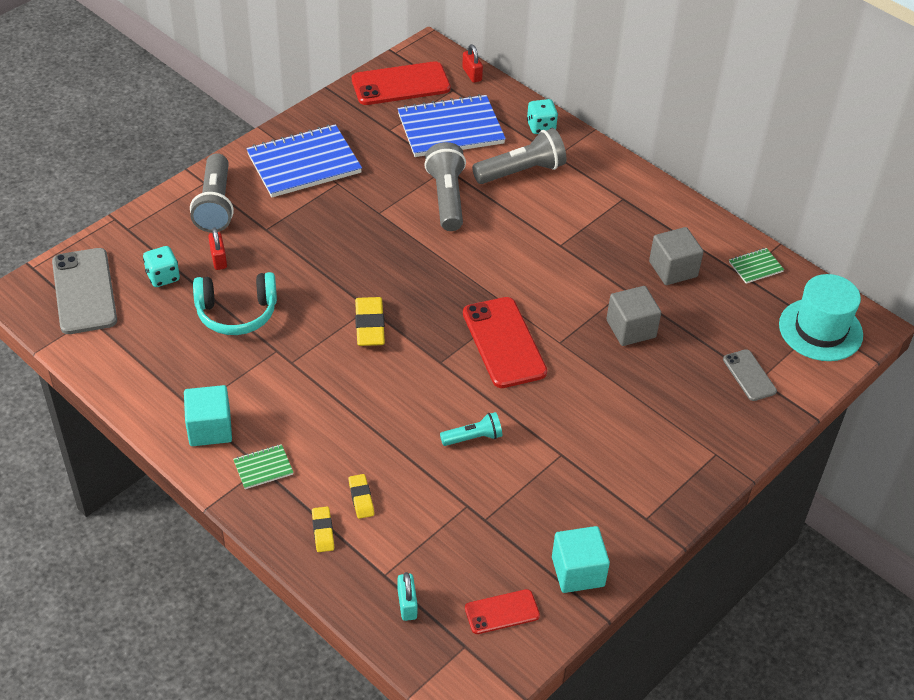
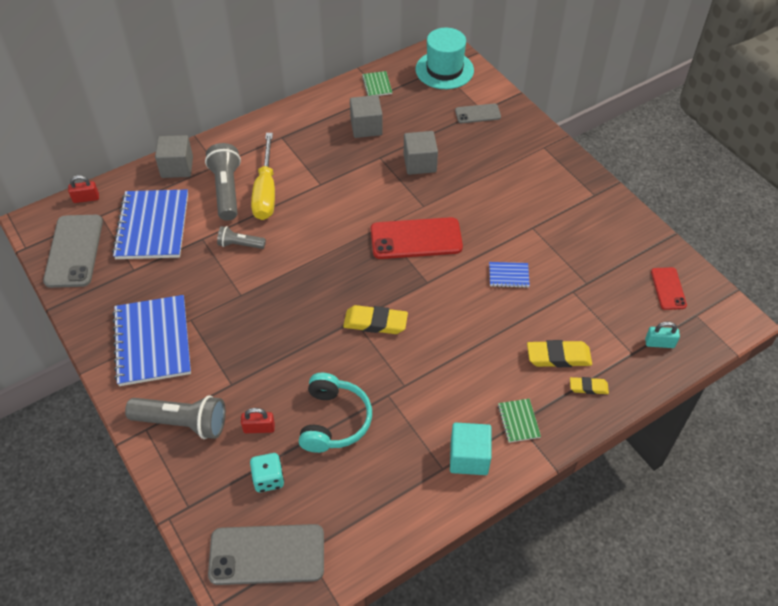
camera: 75 degrees left, 5 degrees up
(361, 498) = (558, 357): yellow eraser -> yellow eraser, size x1.69
(400, 84) = (74, 251): red phone -> grey phone
(447, 198) = (240, 244): grey flashlight -> grey flashlight, size x0.56
(473, 438) = (508, 275): turquoise flashlight -> blue notebook
(531, 202) = (266, 192): none -> yellow screwdriver
(541, 127) = (177, 167): turquoise dice -> grey cube
(578, 571) = (636, 240): turquoise cube -> none

